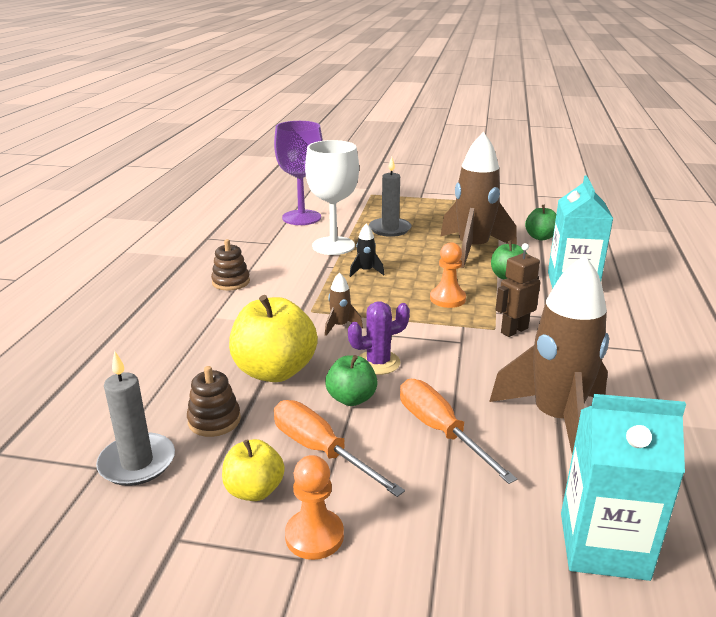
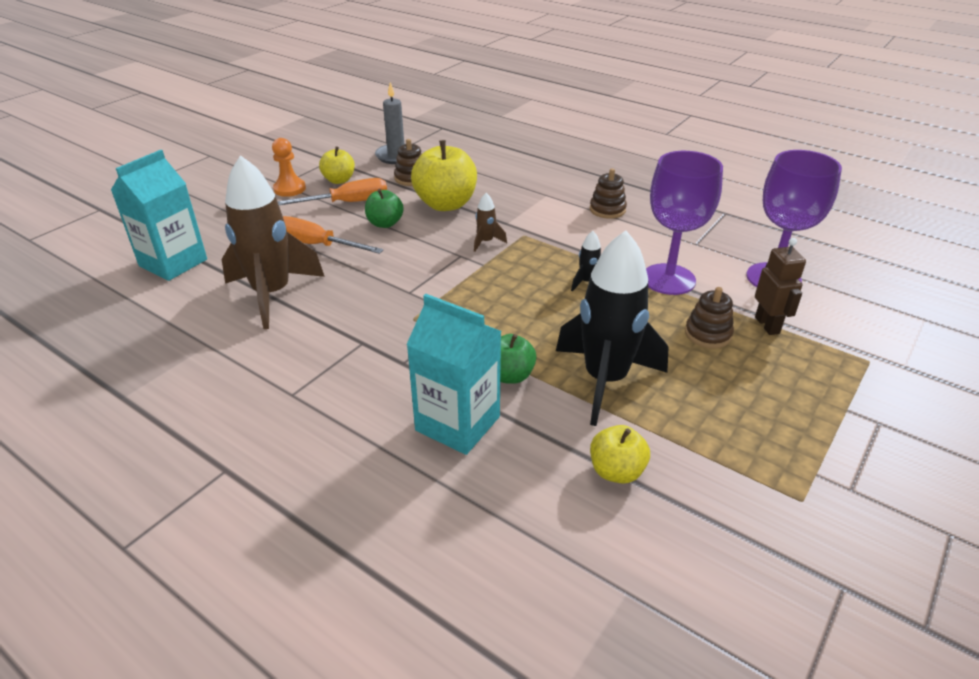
camera: 115 degrees right, 10 degrees up
(333, 246) = (668, 279): white goblet -> purple goblet
(378, 363) = (417, 244): purple cactus -> none
(390, 229) = (708, 334): grey candle -> brown stacking toy
(440, 431) = (317, 245): orange screwdriver -> orange screwdriver turned 150 degrees counterclockwise
(447, 299) = (490, 312): orange pawn -> none
(472, 249) = (605, 380): brown rocket -> black rocket
(514, 330) = (399, 328): brown robot -> brown robot (767, 325)
(540, 237) = (616, 471): green apple -> yellow apple

